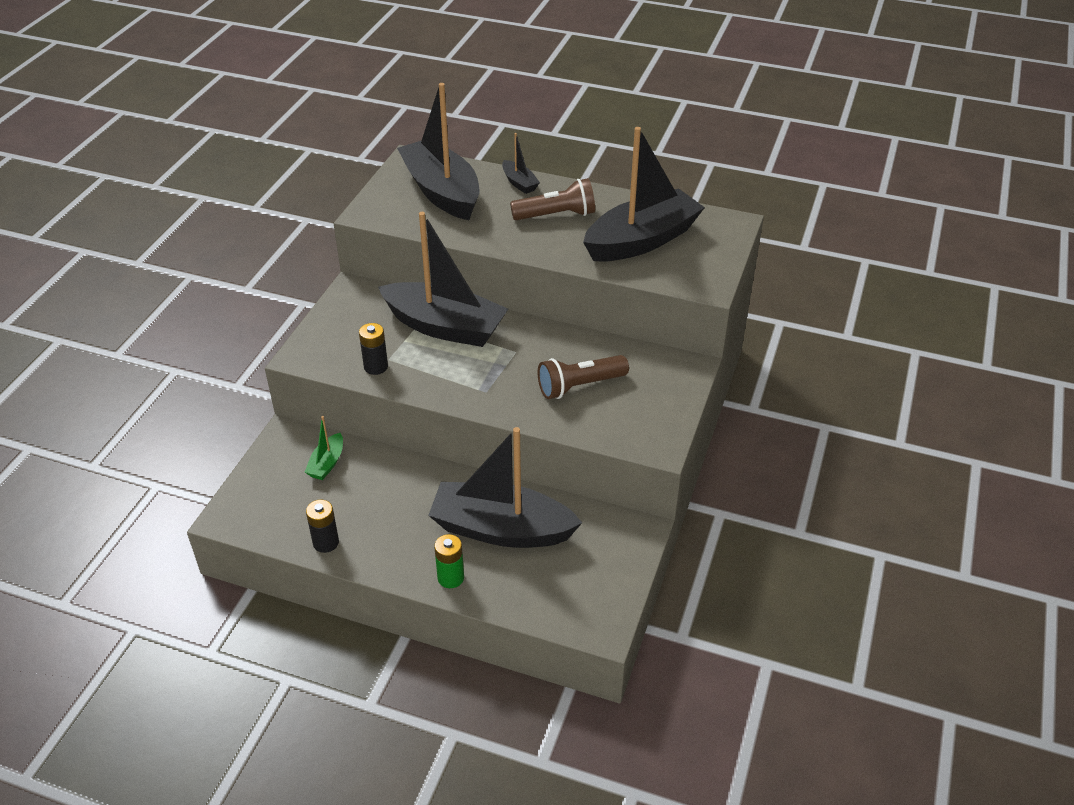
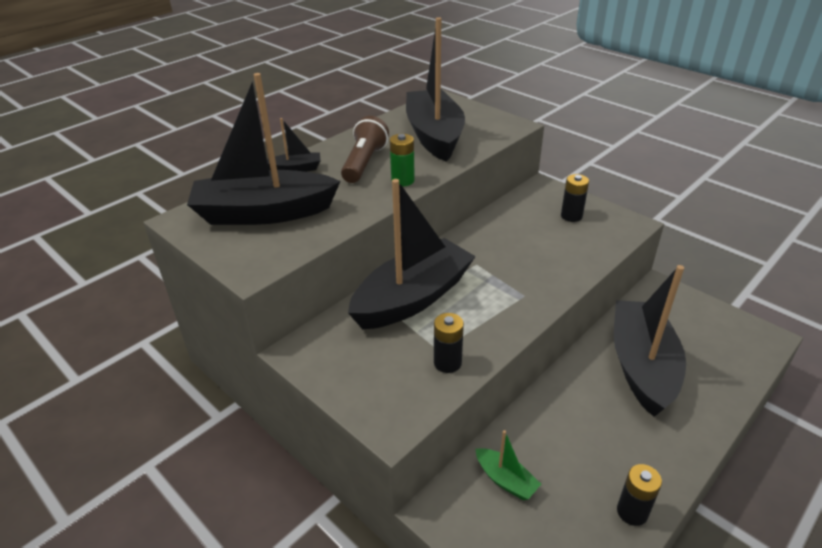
camera: 65 degrees left, 5 degrees down
(450, 578) = (699, 418): green battery -> green battery (402, 180)
(501, 529) = (642, 366): black boat -> black boat turned 150 degrees clockwise
(579, 386) = (542, 242): brown flashlight -> none
(643, 398) = (571, 216): none -> black battery

